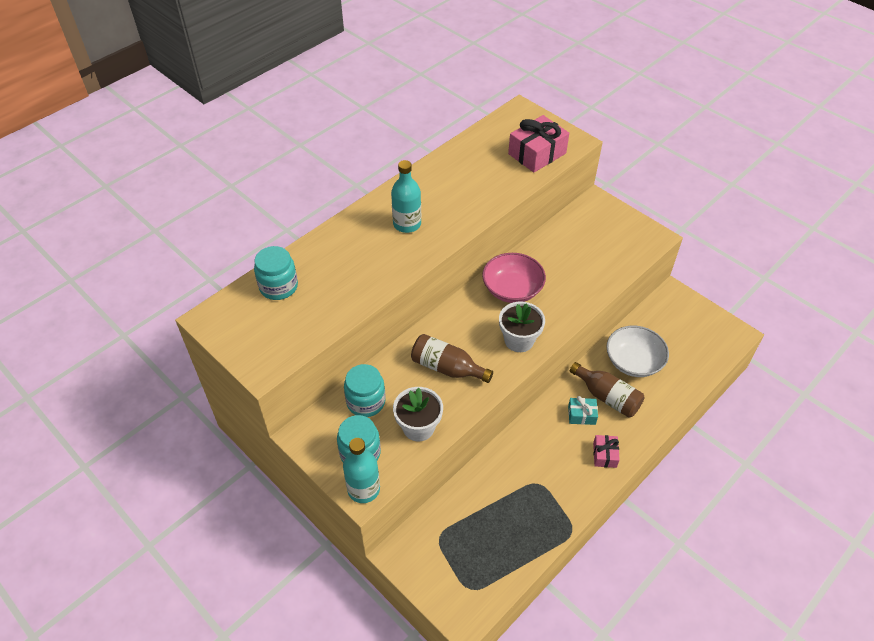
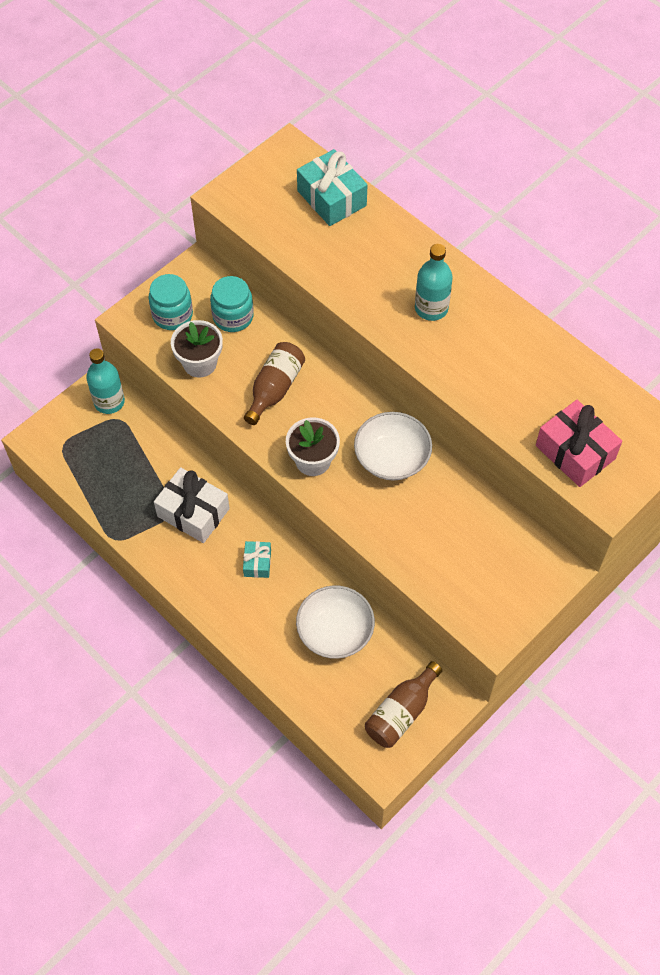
camera: 90 degrees right, 10 degrees up
(278, 286) = (332, 198): turquoise jar -> turquoise gift
(363, 489) = (132, 319): turquoise bottle -> turquoise bottle (109, 402)
(512, 289) = (392, 458): pink bowl -> white bowl
(538, 465) = (193, 512): none -> white gift
(604, 455) = (203, 581): pink gift -> none
(607, 397) = (282, 594): brown bottle -> brown bottle (401, 712)

